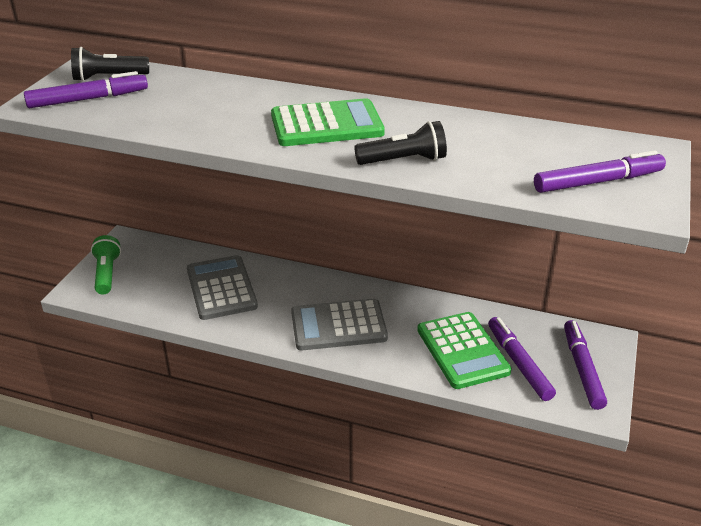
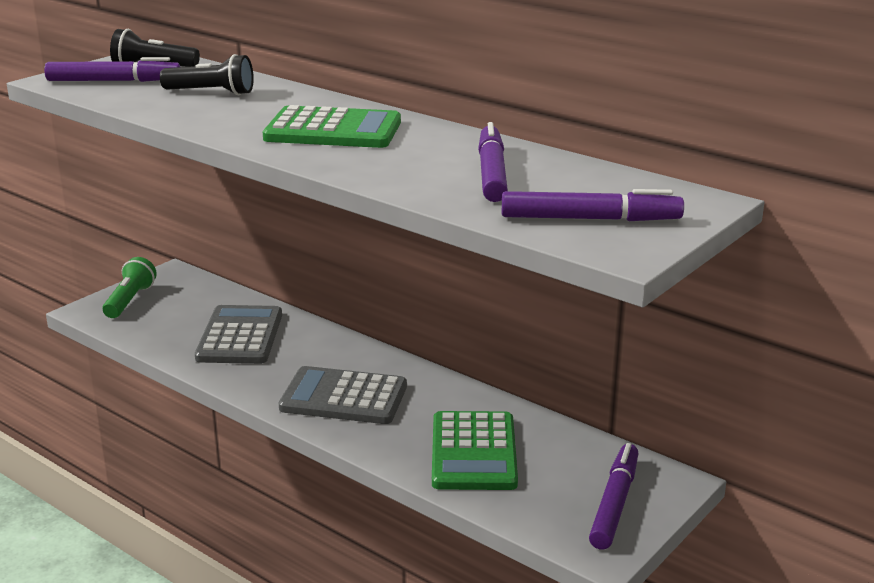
camera: 20 degrees right, 10 degrees down
(404, 160) = (382, 170): black flashlight -> black flashlight (211, 93)
(518, 363) = (535, 480): purple marker -> purple marker (491, 173)

